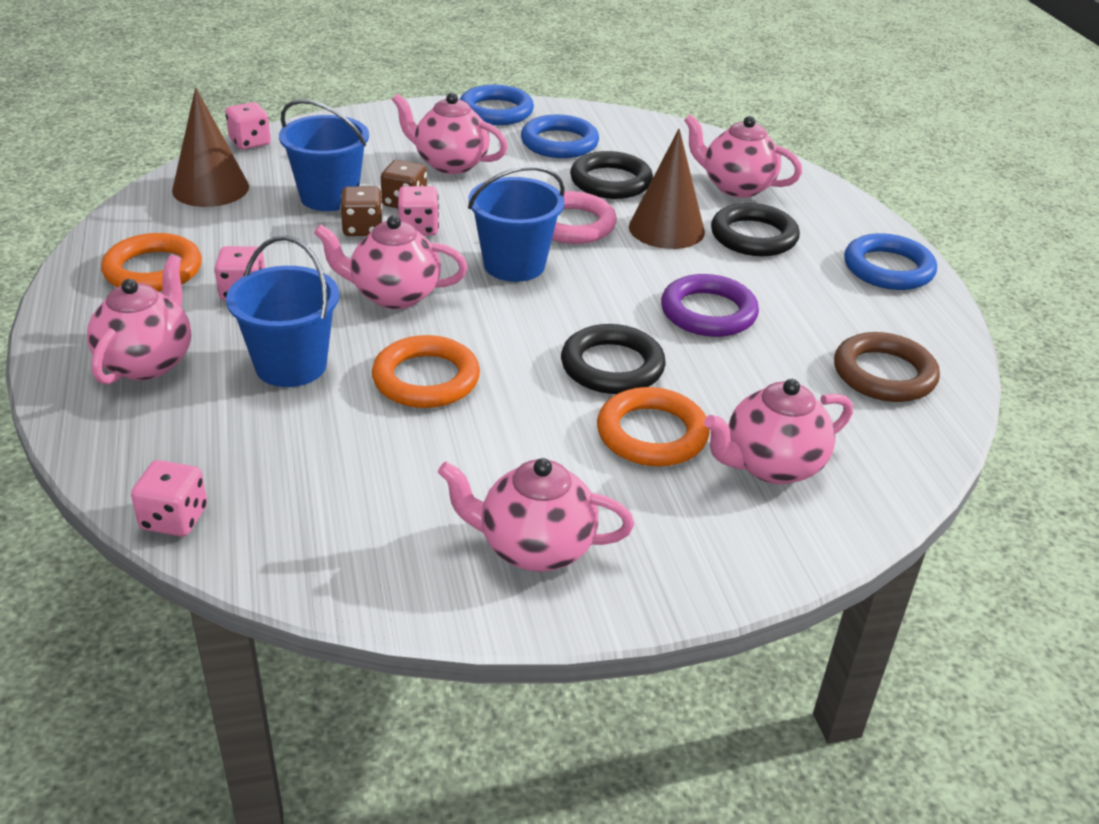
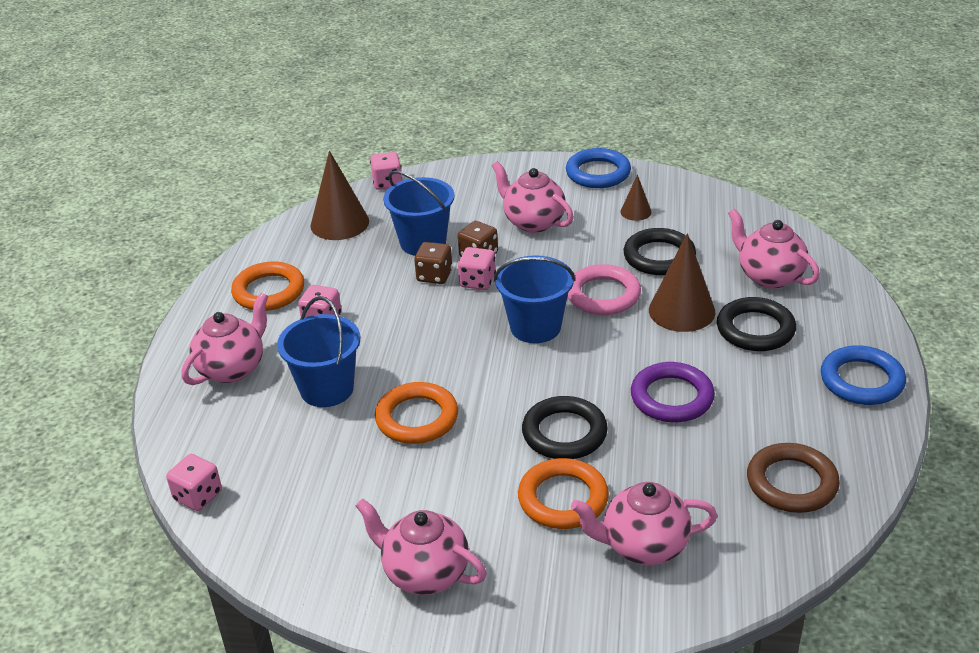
camera: 25 degrees right, 0 degrees up
(393, 295) = (428, 340): pink teapot -> none
(559, 143) = (635, 212): blue ring -> brown cone

